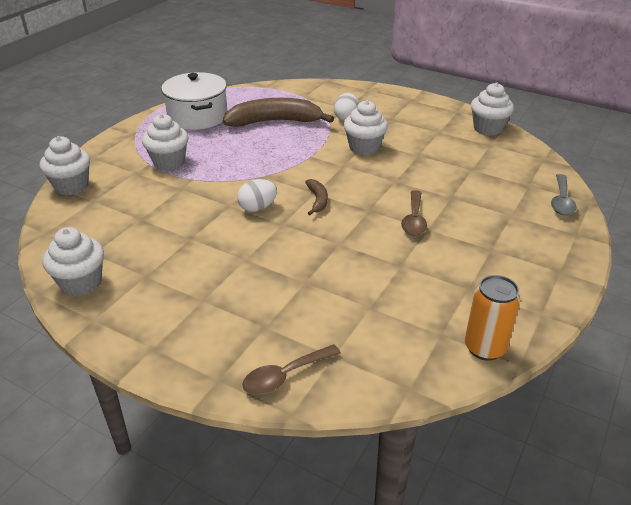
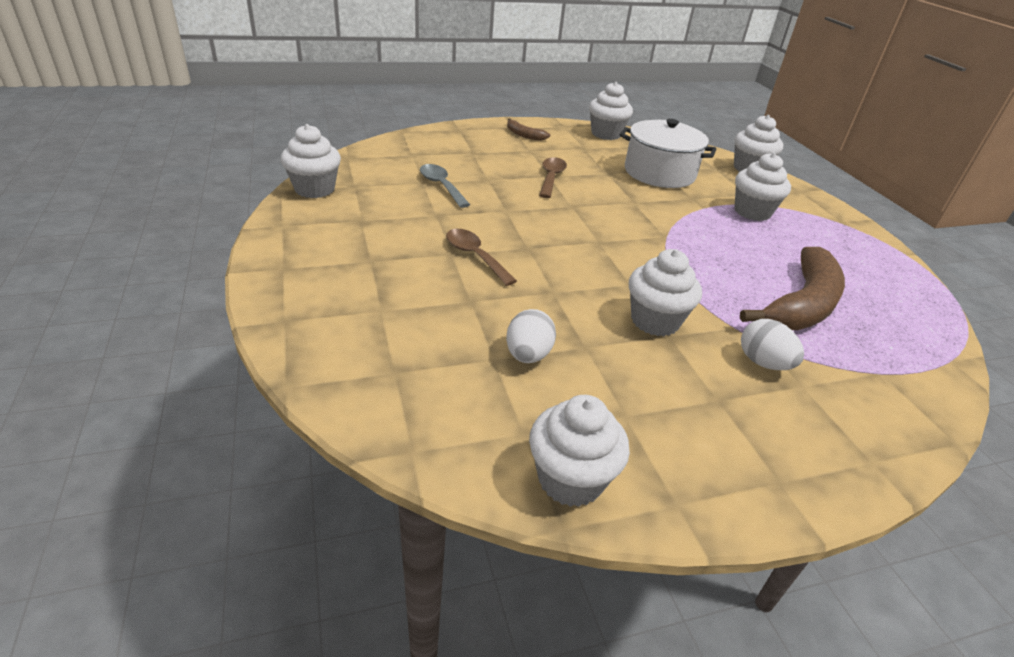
camera: 130 degrees right, 0 degrees up
(197, 116) = (863, 268): white pot -> white pot (659, 173)
(257, 208) = (612, 208): white egg -> white egg (528, 355)
(285, 376) = (426, 140): brown spoon -> brown spoon (551, 178)
(317, 200) = (583, 235): brown banana -> brown banana (524, 135)
(484, 348) = (314, 189): orange can -> white cupcake
(561, 201) = (329, 365): grey spoon -> grey spoon (441, 186)

